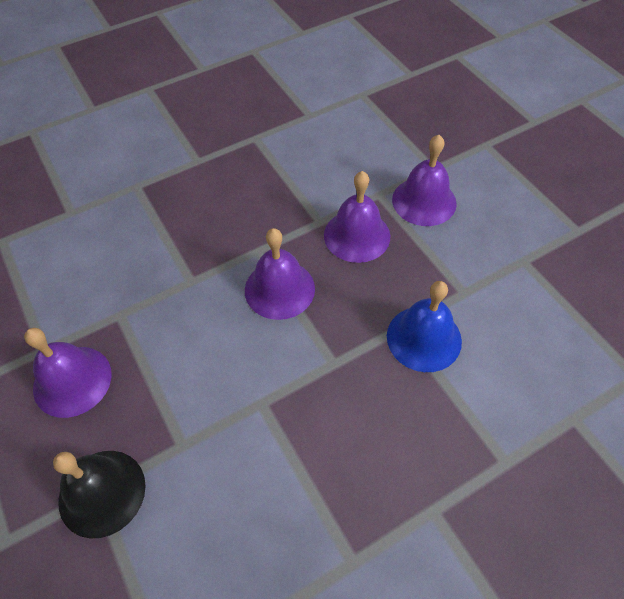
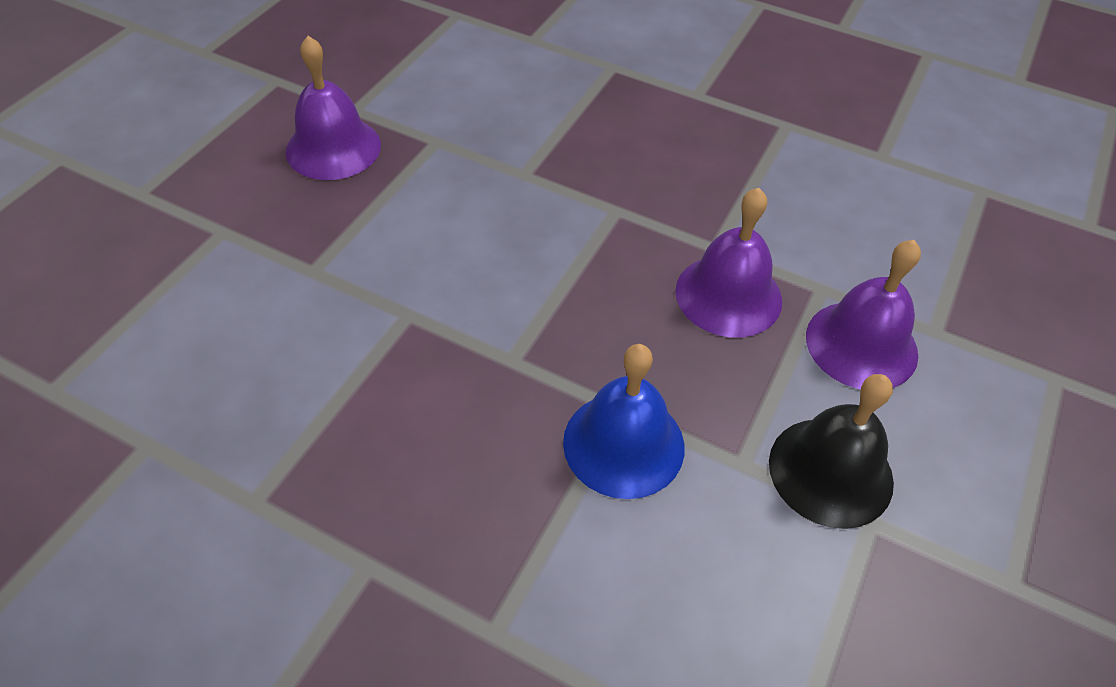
camera: 55 degrees right, 5 degrees down
(102, 492) = (223, 235): black bell -> black bell (830, 471)
(279, 289) = (577, 256): purple bell -> none

